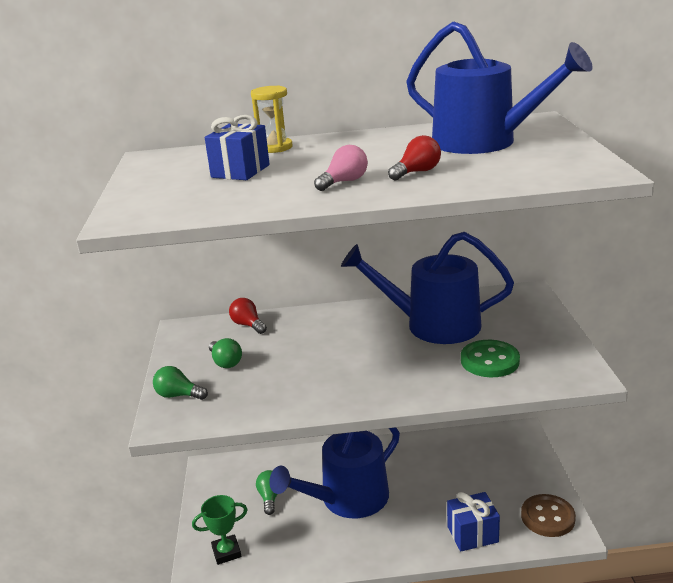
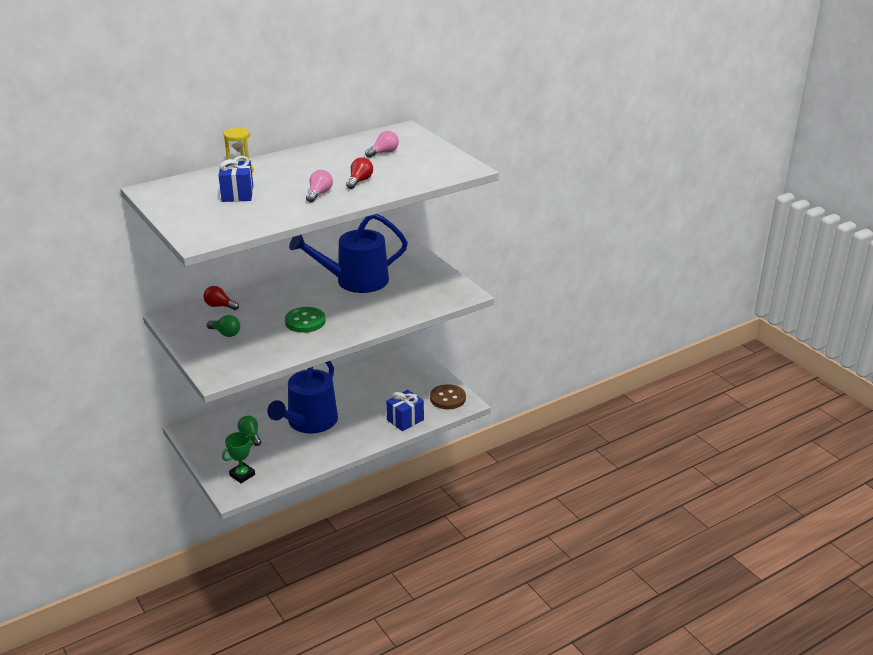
camera: 30 degrees left, 5 degrees up
(178, 395) = (210, 360): green light bulb -> none
(484, 142) = (384, 153): blue watering can -> pink light bulb
(489, 361) = (406, 296): green button -> green button (305, 321)

